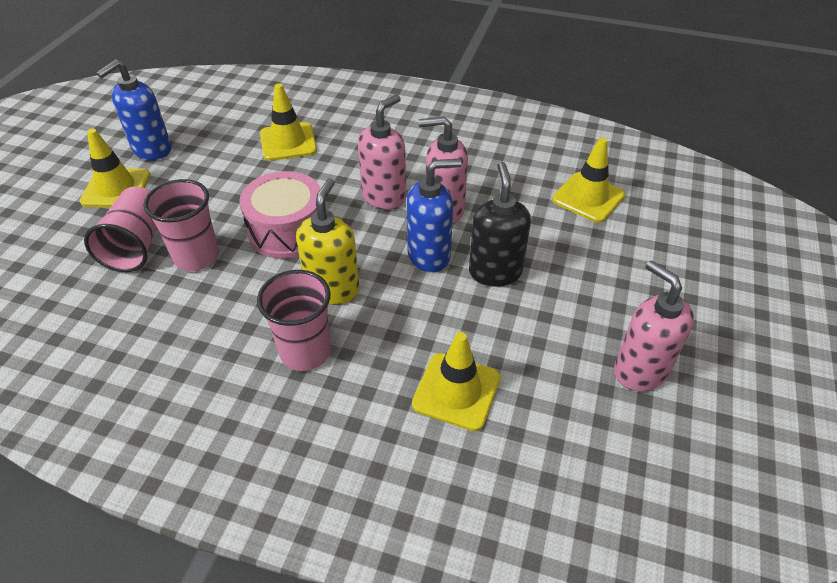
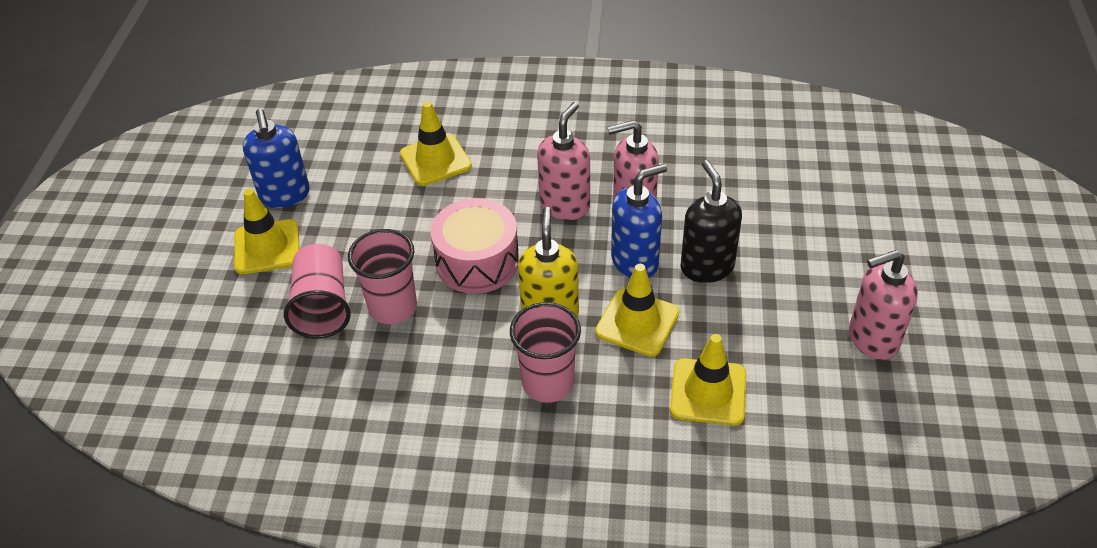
camera: 10 degrees left, 0 degrees up
(152, 150) = (285, 195): blue soap dispenser -> blue soap dispenser turned 45 degrees counterclockwise
(588, 197) = (776, 170): yellow traffic cone -> yellow traffic cone (637, 322)
(639, 370) = (872, 339): pink soap dispenser -> pink soap dispenser turned 60 degrees counterclockwise

